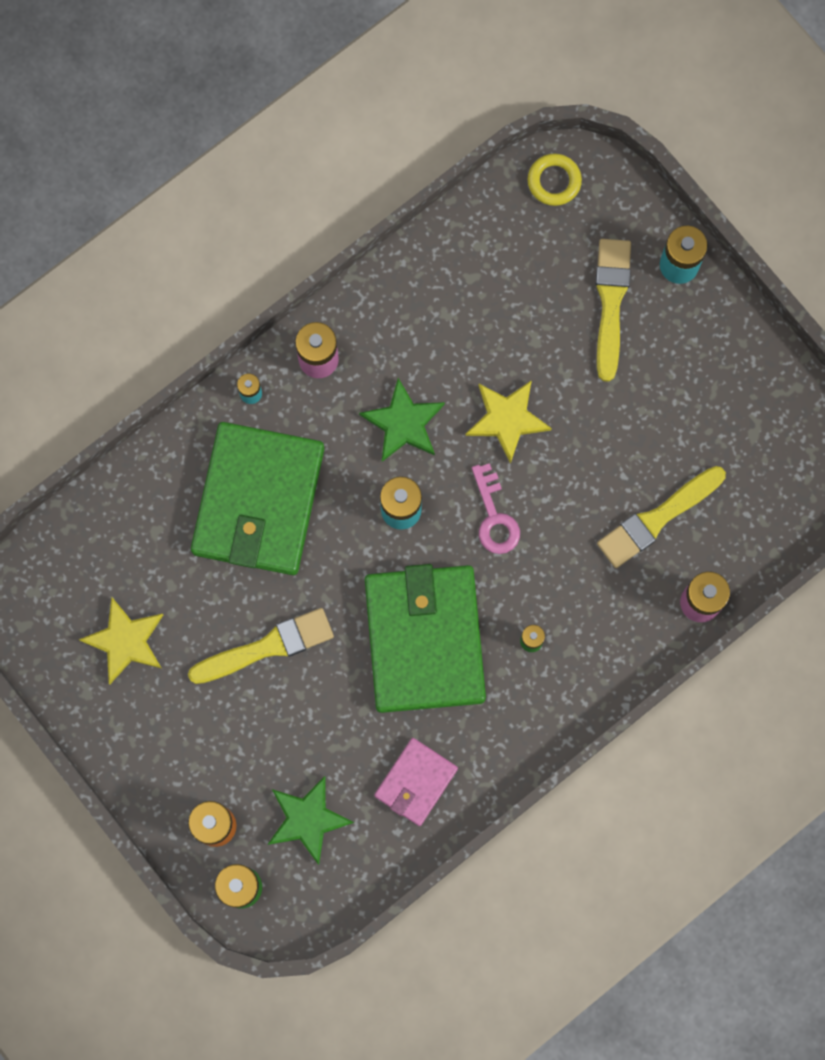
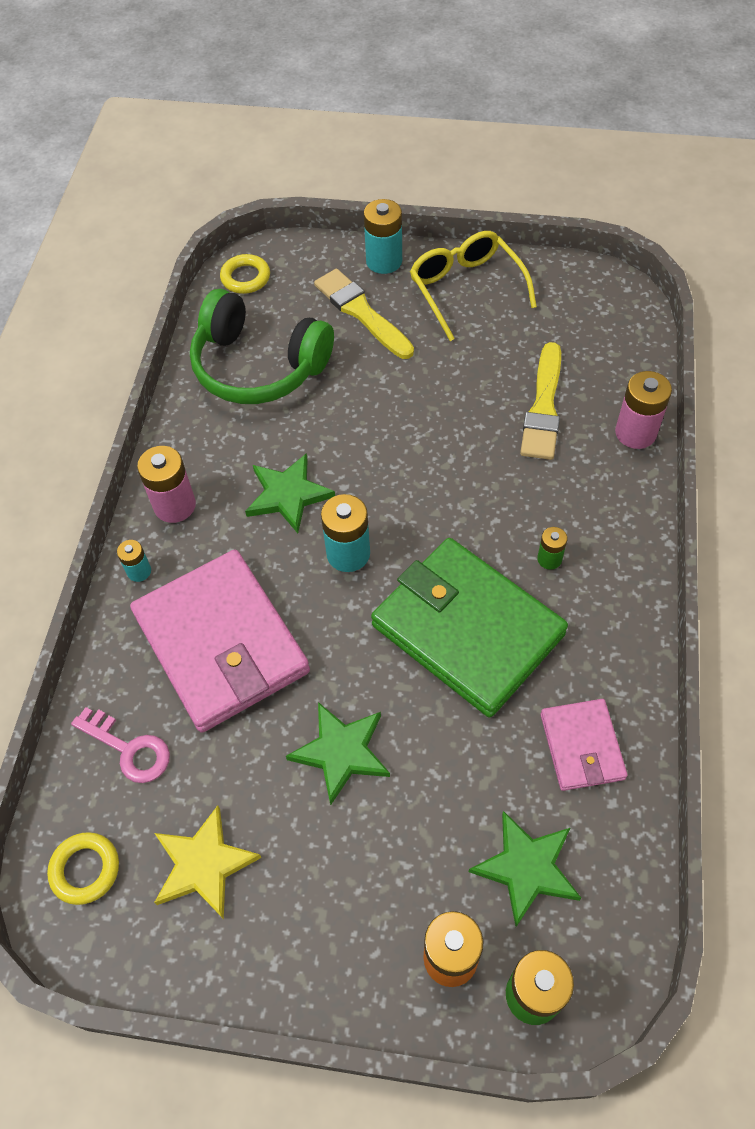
camera: 40 degrees left, 20 degrees down
(56, 580) = (85, 869): none -> yellow ring
(258, 500) = (221, 643): green wallet -> pink wallet
(267, 647) = (341, 752): yellow brush -> green star
(485, 284) = (258, 366): none -> green headphones
(494, 517) = (426, 500): pink key -> pink key (129, 749)
(507, 419) = (365, 432): yellow star -> none
(714, 355) = (466, 290): none -> yellow glasses

